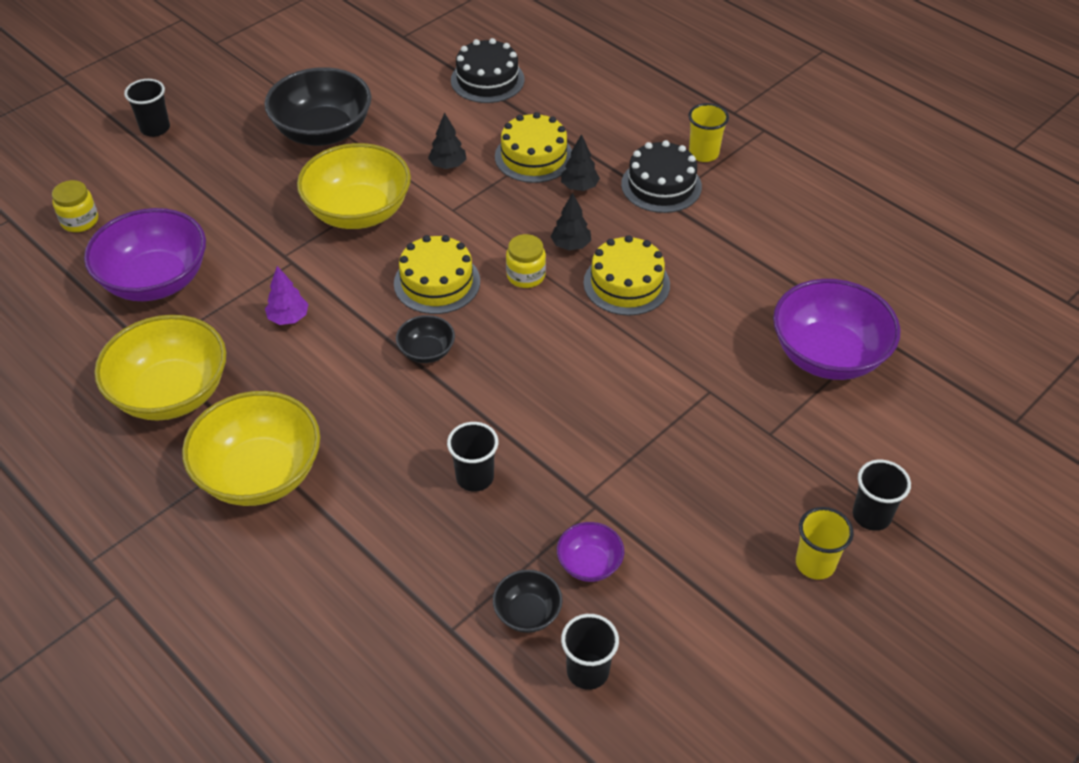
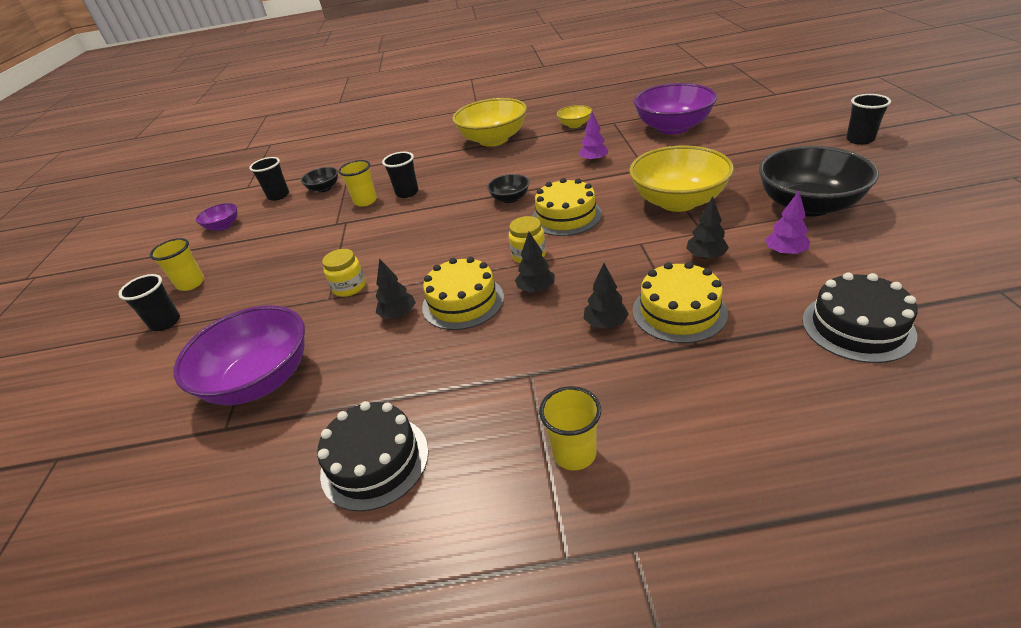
camera: 135 degrees right, 10 degrees down
(80, 221) = (756, 111): yellow jar -> yellow jar (349, 287)
(171, 393) = (575, 125): yellow bowl -> yellow bowl, size x0.48
(413, 127) = (785, 252): none -> purple tree
(525, 515) = (365, 201): none -> yellow cup
(589, 564) = (314, 211): purple bowl -> purple bowl (223, 226)
(661, 185) = (555, 384): black cake -> black cake (375, 461)
(680, 317) = (398, 315): none -> black tree

